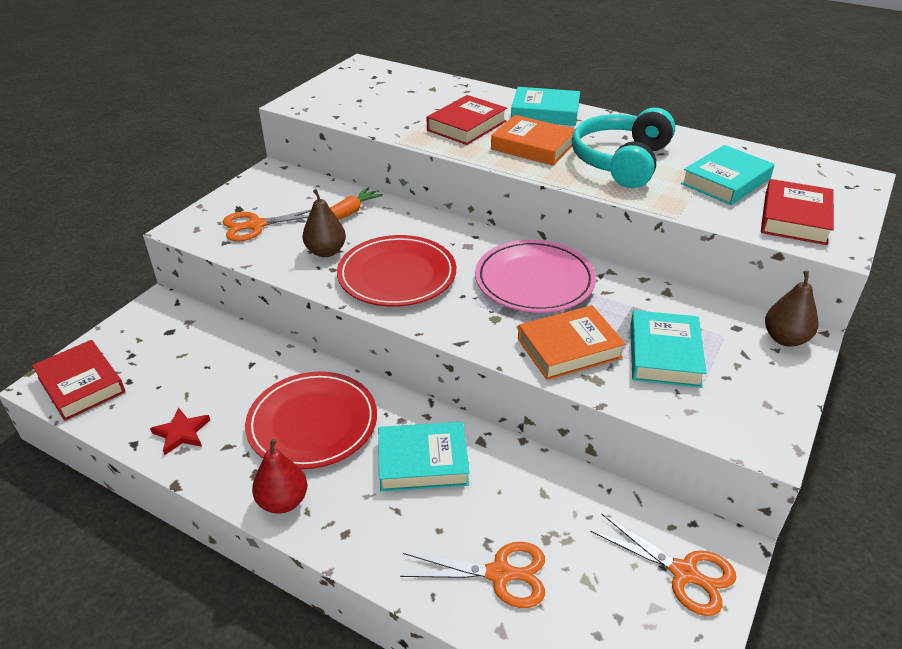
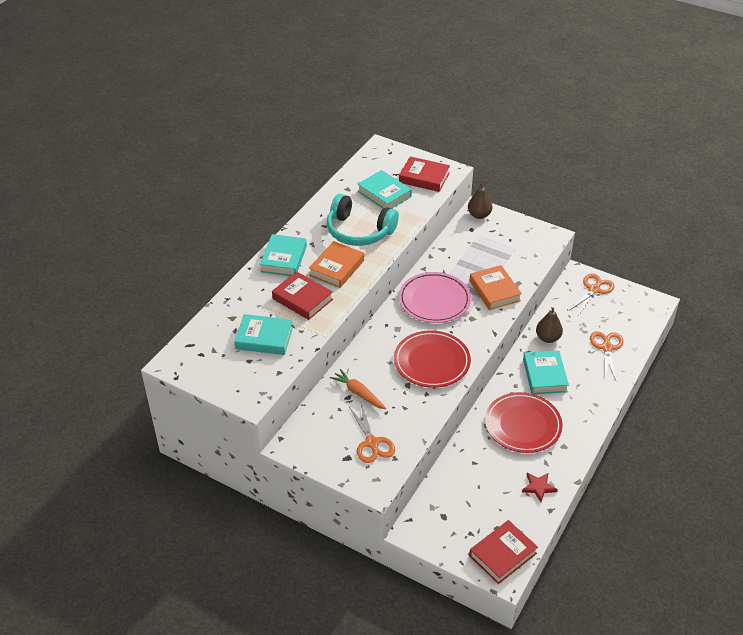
camera: 90 degrees left, 5 degrees up
(283, 501) = (580, 431): red pear -> none
(326, 251) = (406, 399): brown pear -> brown pear (547, 338)
(664, 354) = (495, 257): turquoise book -> turquoise book (264, 338)

